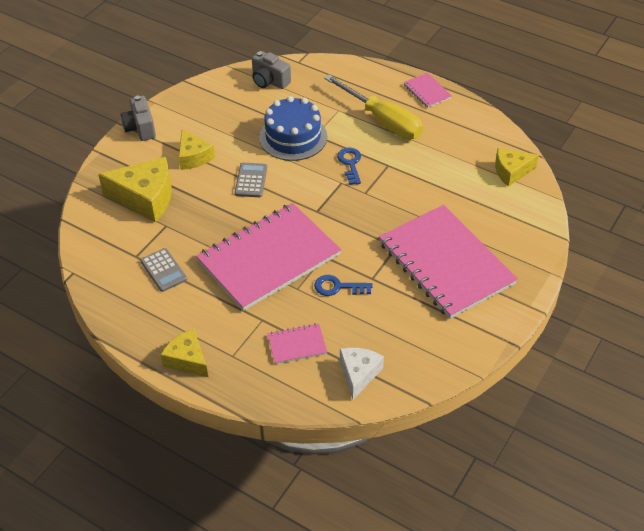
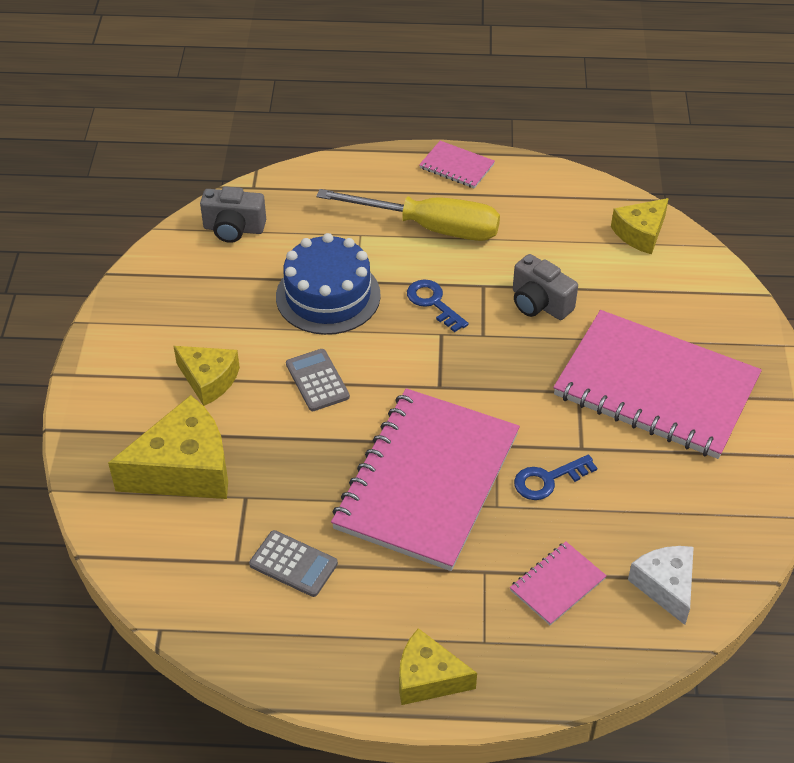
camera: 30 degrees left, 0 degrees up
(140, 128) = (96, 368): grey camera -> grey camera (539, 303)

